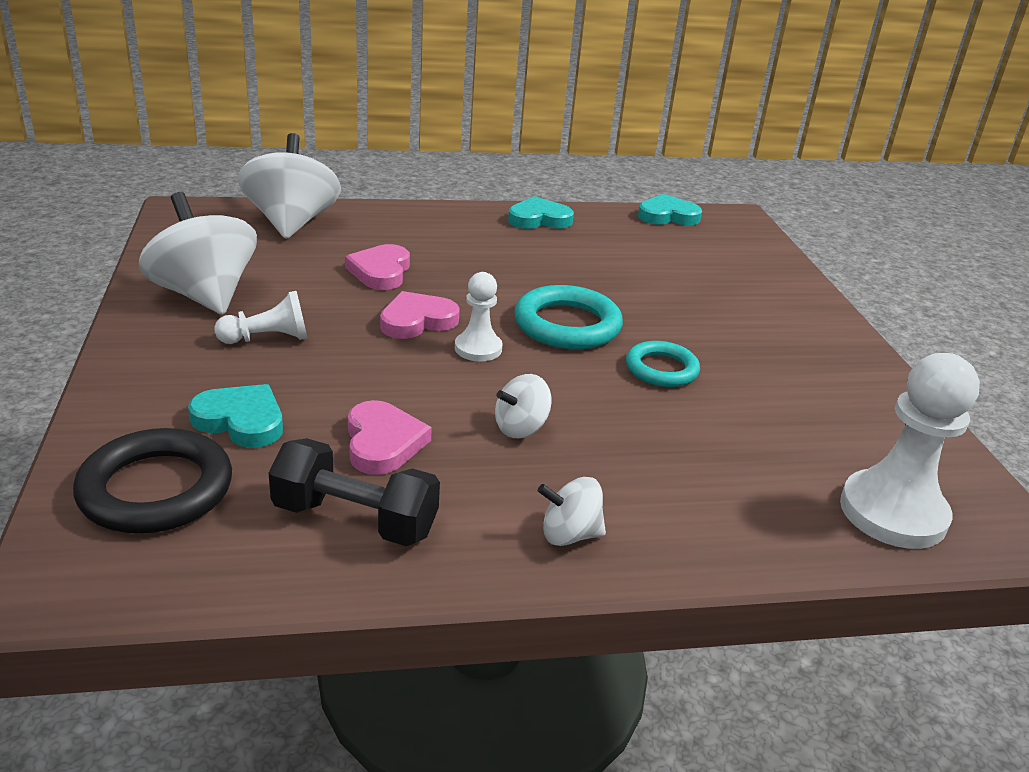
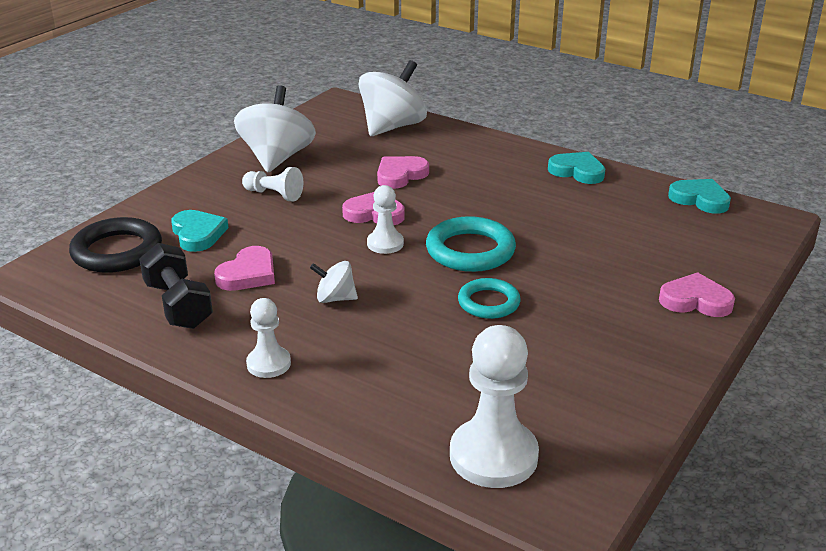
camera: 45 degrees right, 0 degrees up
(569, 535) = (268, 364): white spinning top -> white pawn
(796, 302) = (695, 300): none -> pink heart

